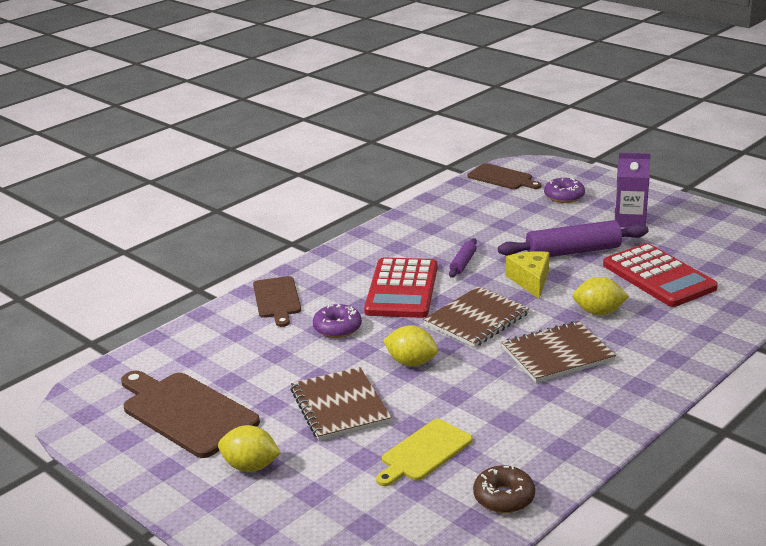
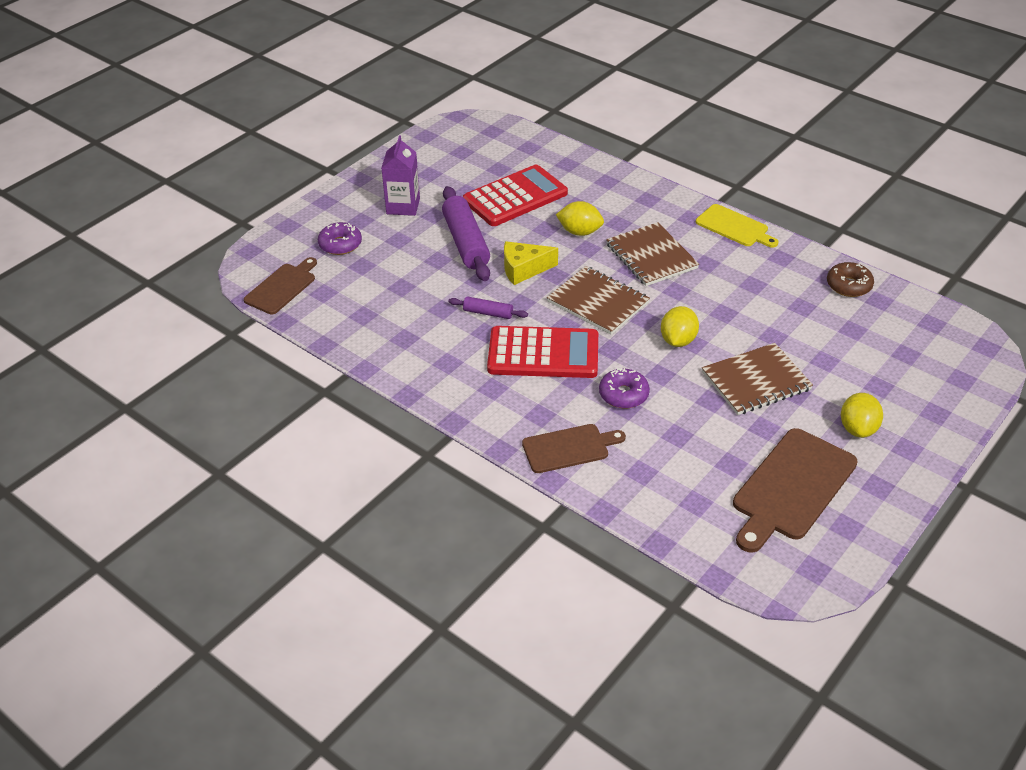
camera: 95 degrees left, 15 degrees up
(424, 452) = (807, 327): yellow cutting board -> yellow cutting board (734, 227)
(599, 312) = (579, 232): yellow lemon -> yellow lemon turned 75 degrees counterclockwise

